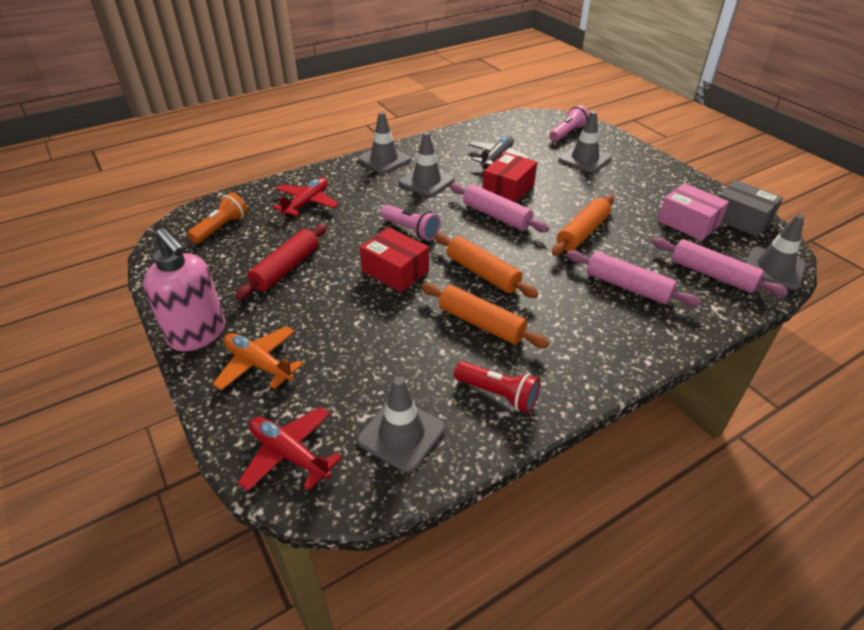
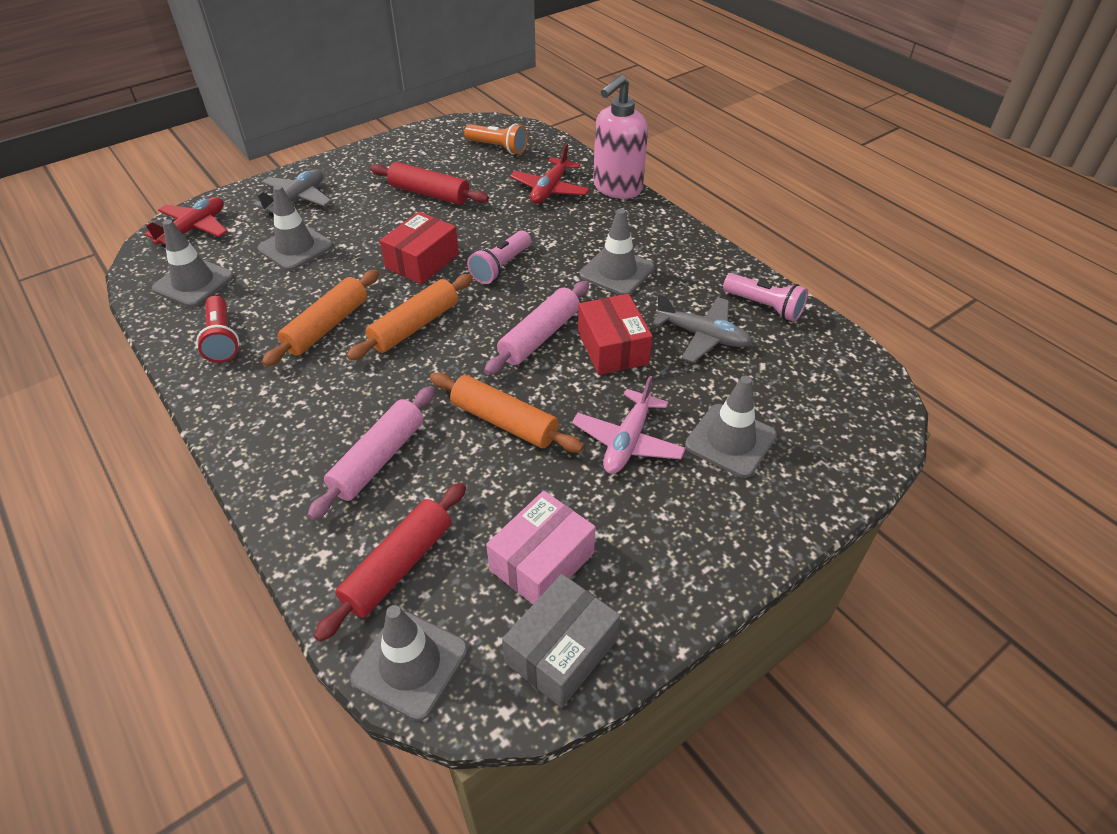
camera: 85 degrees right, 5 degrees up
(198, 334) = (339, 165): pink soap dispenser -> pink soap dispenser (617, 188)
(259, 364) = (297, 200): orange plane -> grey plane
(307, 203) = (550, 189): red plane -> red plane turned 90 degrees clockwise
(384, 160) = (665, 233): grey traffic cone -> grey traffic cone (295, 247)
(498, 394) = (222, 339): red flashlight -> red flashlight turned 45 degrees counterclockwise
(508, 189) = (612, 348): red box -> red box turned 45 degrees clockwise
(567, 133) = (823, 424): pink flashlight -> pink flashlight (764, 306)
(591, 190) = (627, 441): none -> pink plane
(712, 275) = (398, 566): pink rolling pin -> red rolling pin

